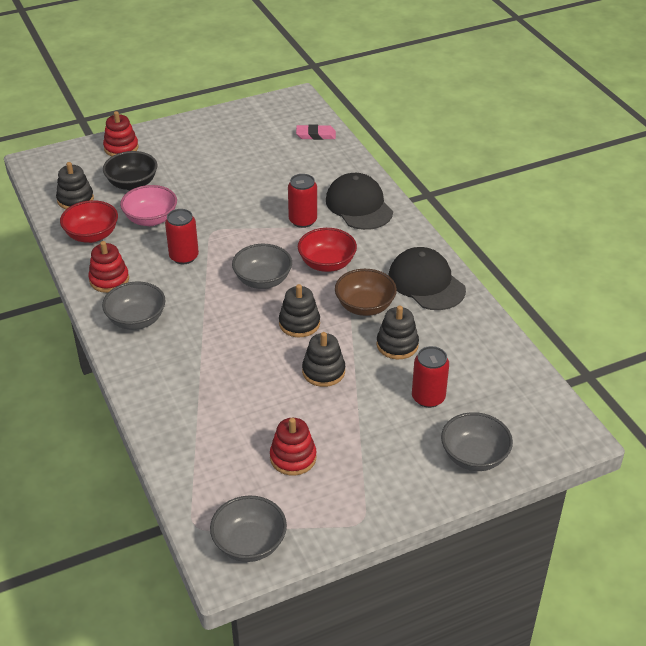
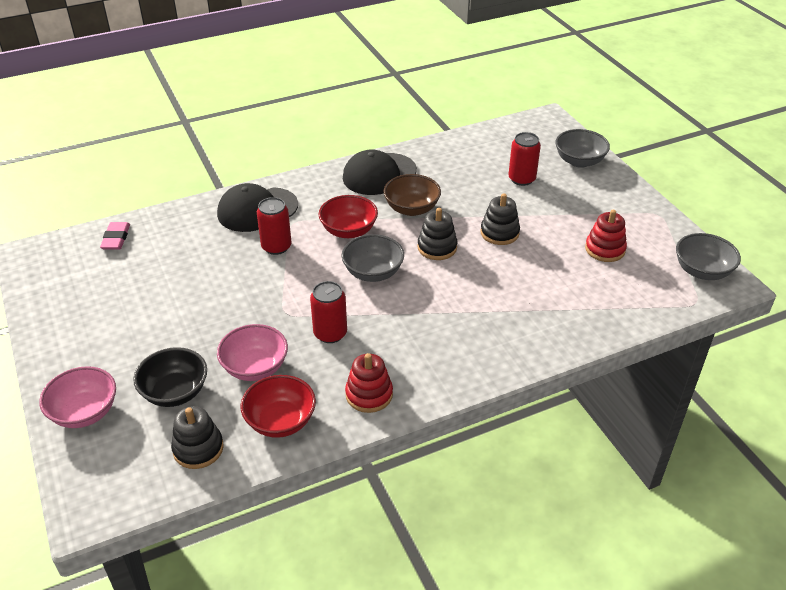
camera: 90 degrees left, 0 degrees up
(121, 148) = (85, 412): red stacking toy -> pink bowl
(136, 320) = (438, 364): grey bowl -> none
(397, 345) = (461, 192): black stacking toy -> none

